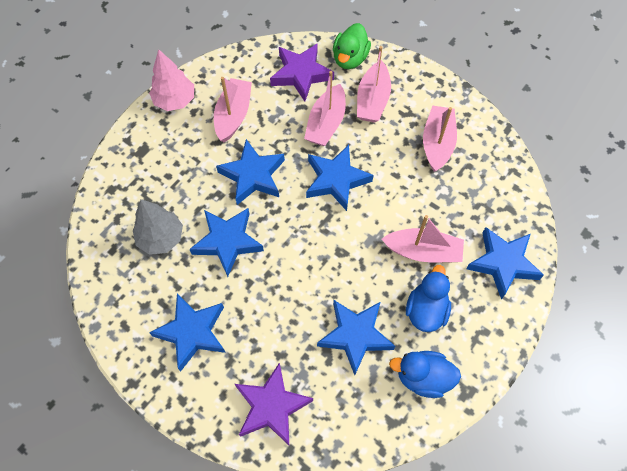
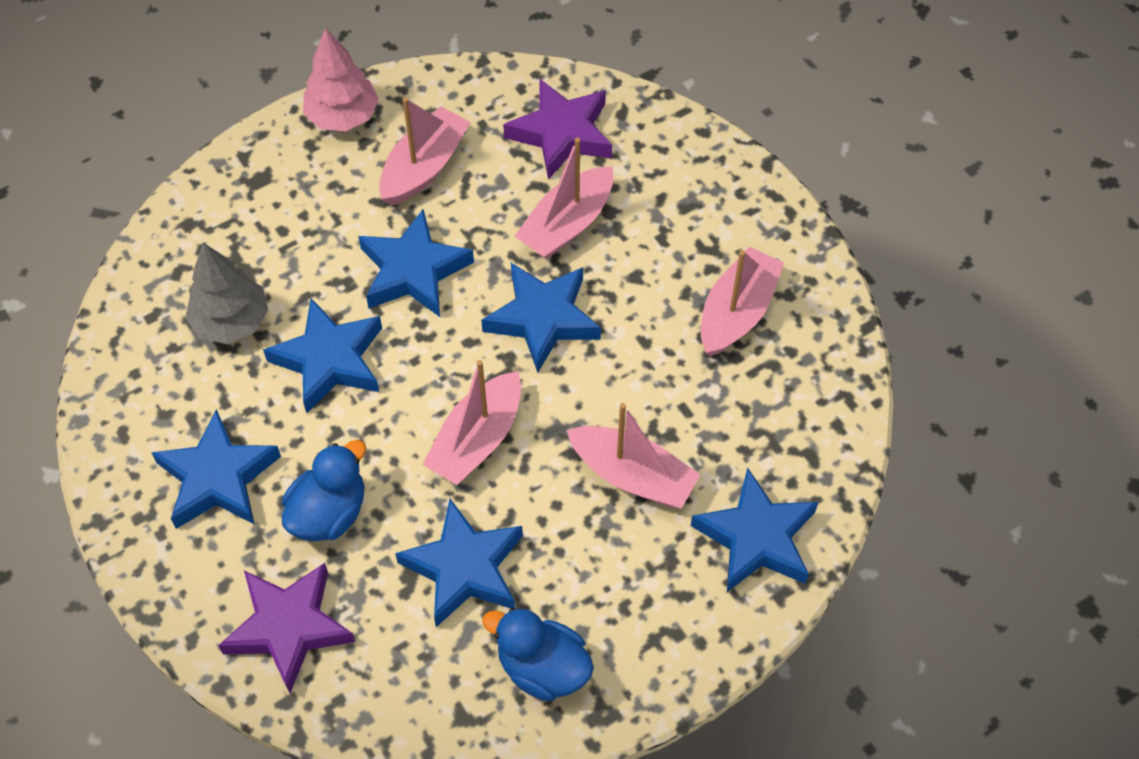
camera: 20 degrees right, 5 degrees down
(350, 58) = (654, 131): green duck -> none
(372, 100) = (661, 210): pink boat -> pink boat (477, 439)
(426, 310) = (595, 567): blue duck -> blue duck (329, 512)

